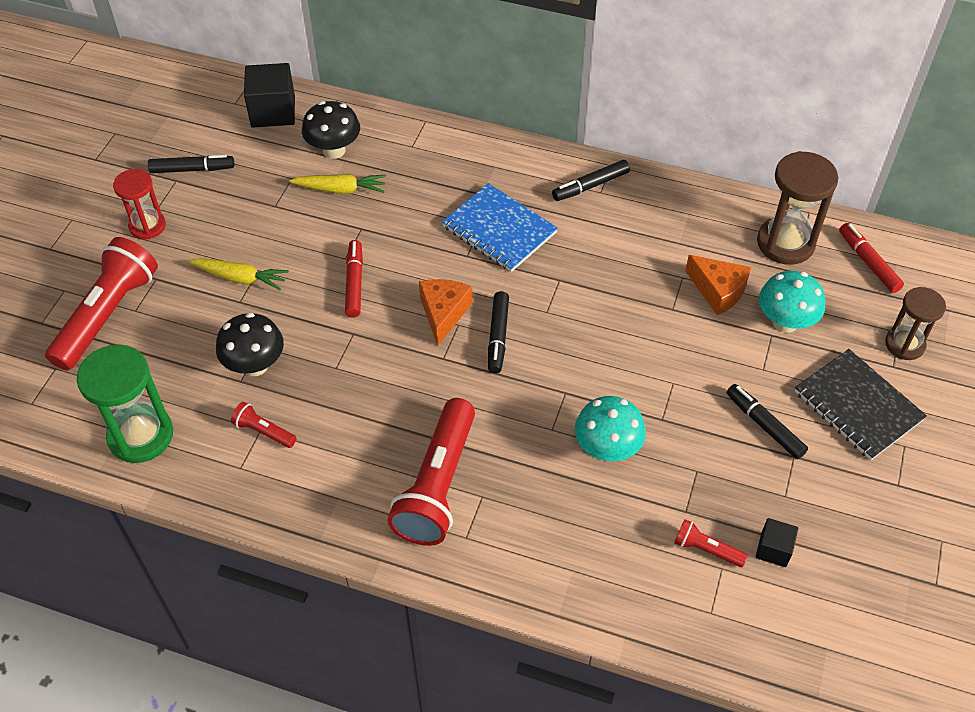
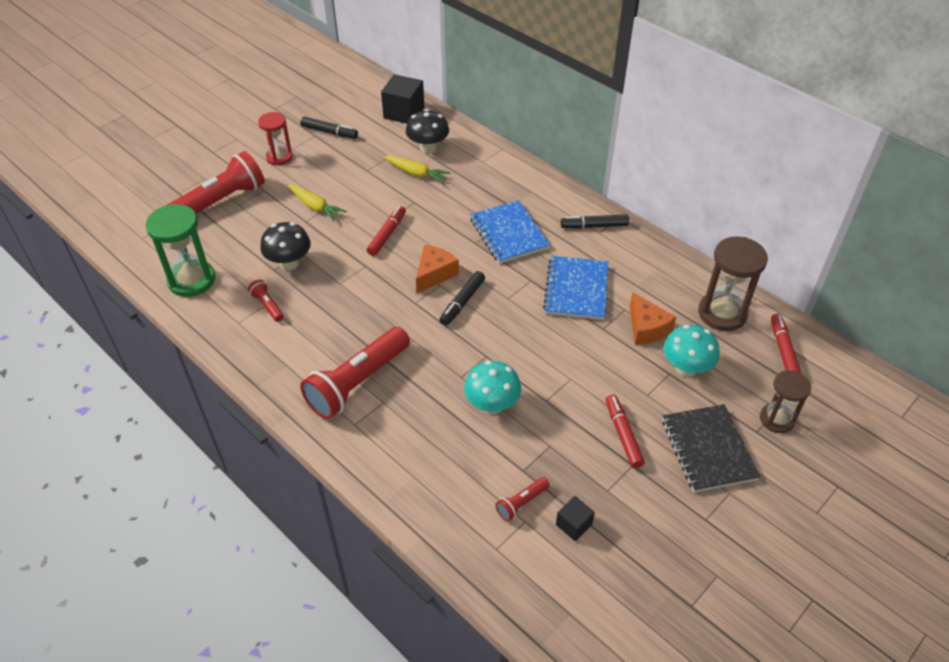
camera: 25 degrees right, 5 degrees down
(616, 272) = (576, 289): none -> blue notebook
(706, 549) = (521, 503): red flashlight -> red flashlight turned 90 degrees counterclockwise
(764, 425) = (623, 434): black marker -> red marker

